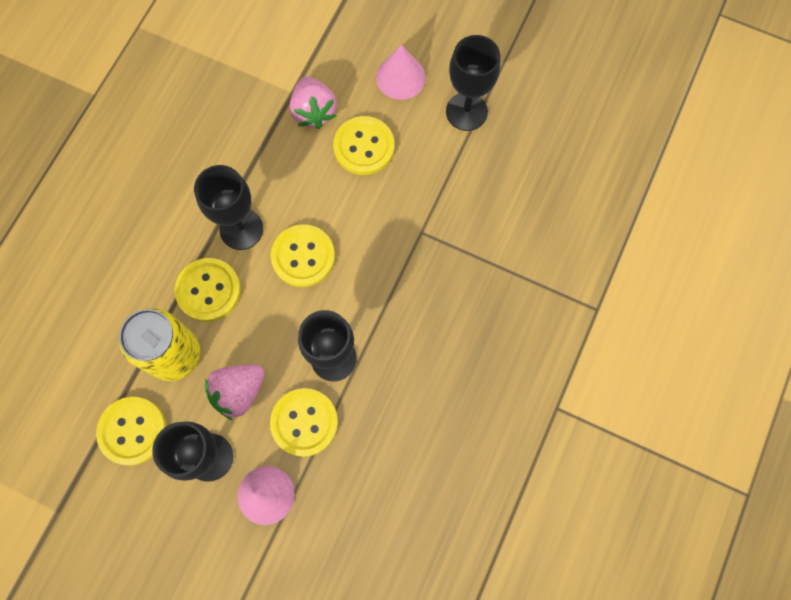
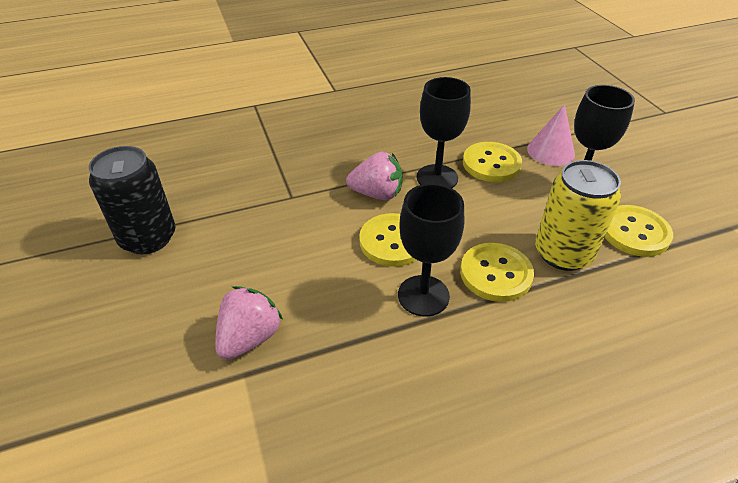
camera: 135 degrees left, 30 degrees down
(239, 392) = (526, 203): pink strawberry -> pink strawberry (377, 194)
(364, 147) = (251, 275): yellow button -> none
(400, 77) = (146, 302): pink cone -> none
(466, 111) = (148, 238): black goblet -> black can

